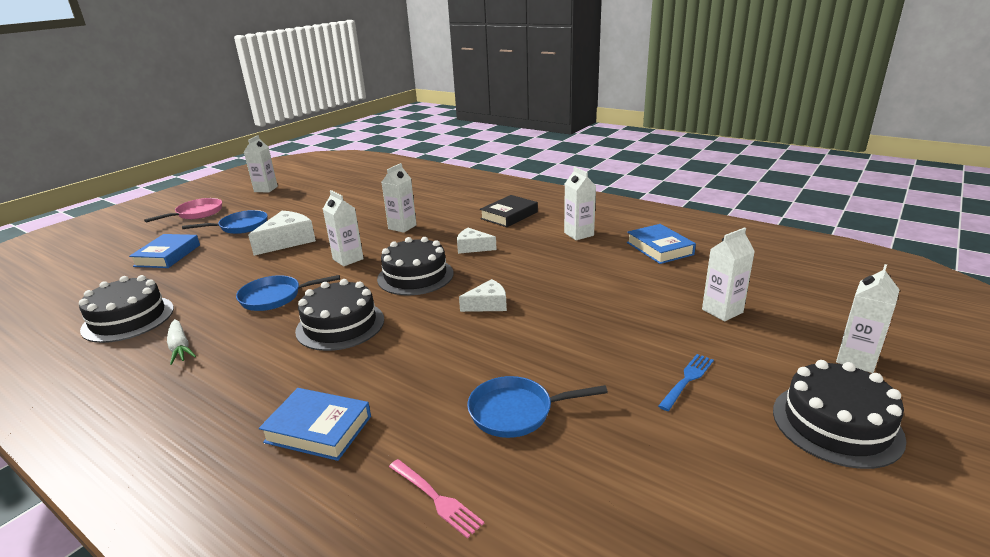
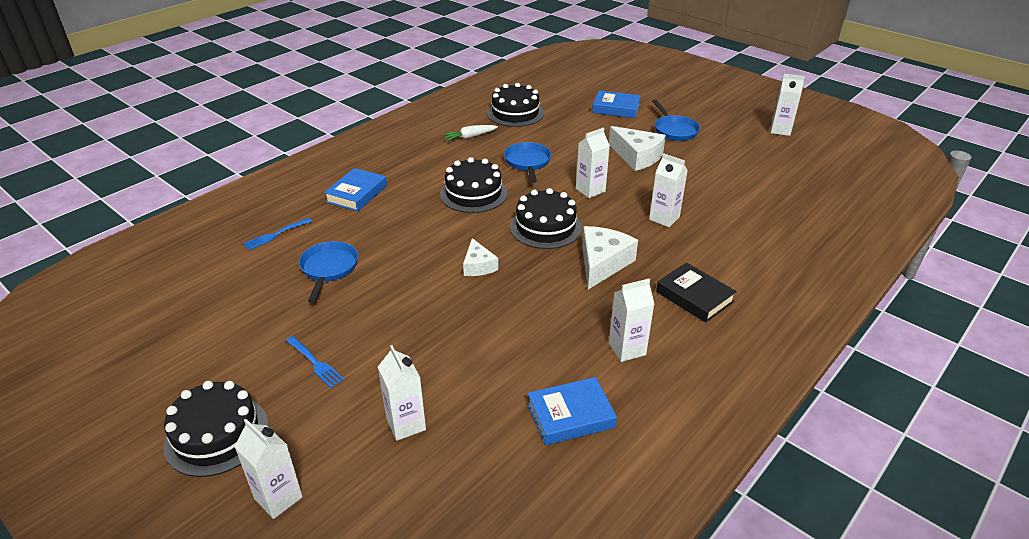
camera: 95 degrees right, 10 degrees up
(197, 213) = (709, 105): pink pan -> none
(435, 498) = (276, 234): pink fork -> blue fork
(473, 247) = (602, 263): white cheese -> white cheese, size x1.64

